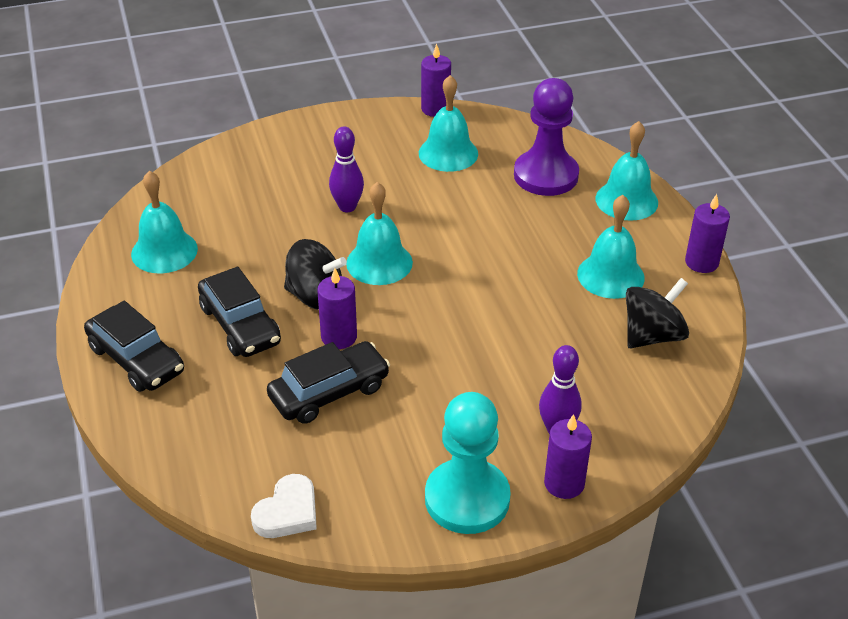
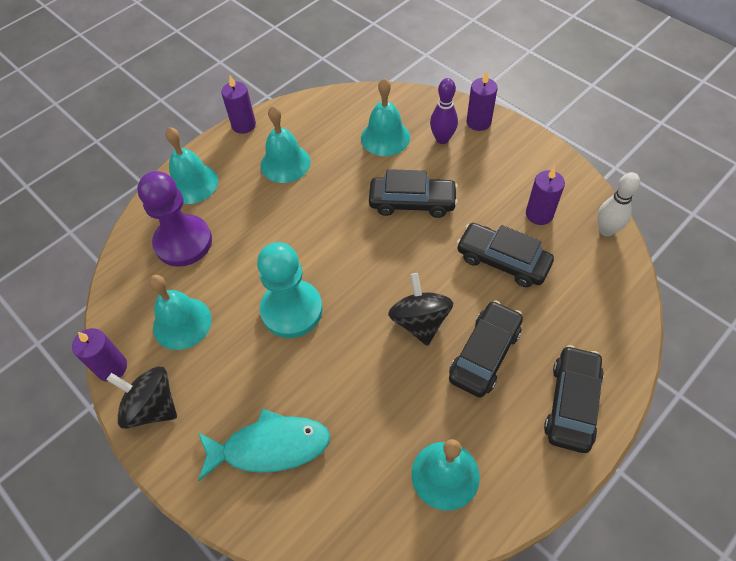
camera: 115 degrees left, 15 degrees up
(284, 168) = (270, 447): none -> turquoise fish
(288, 512) = (606, 230): white heart -> white bowling pin
(339, 337) = (449, 283): purple candle -> purple candle (539, 214)
(347, 207) = (299, 360): purple bowling pin -> none
(379, 262) = (355, 300): turquoise bell -> turquoise bell (385, 137)
(467, 499) = (524, 156): turquoise pawn -> turquoise pawn (291, 310)
(471, 355) = (412, 202): none -> black car
(652, 335) = (332, 125): black spinning top -> black spinning top (152, 407)

